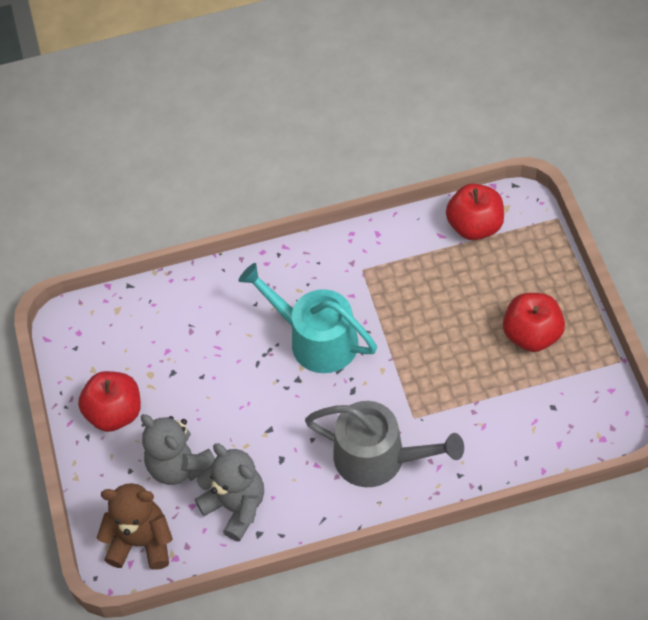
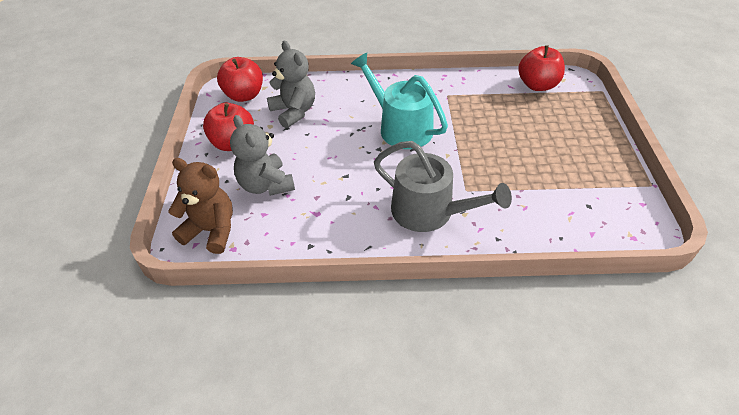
camera: 10 degrees right, 10 degrees down
(235, 506) = (298, 222): grey teddy bear -> grey teddy bear (294, 112)
(532, 335) = (575, 155): red apple -> red apple (244, 95)

